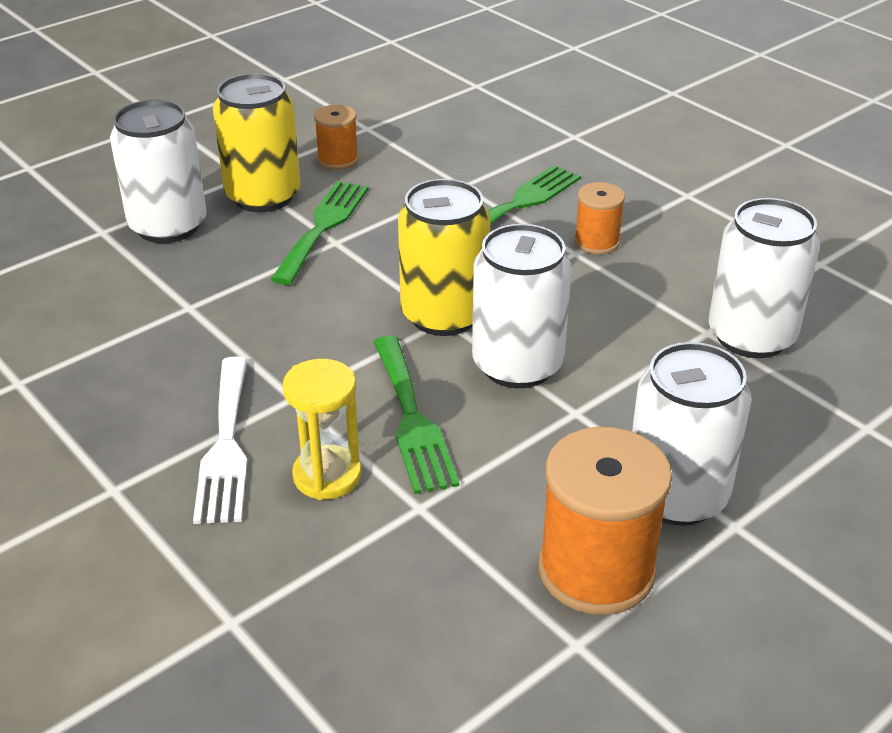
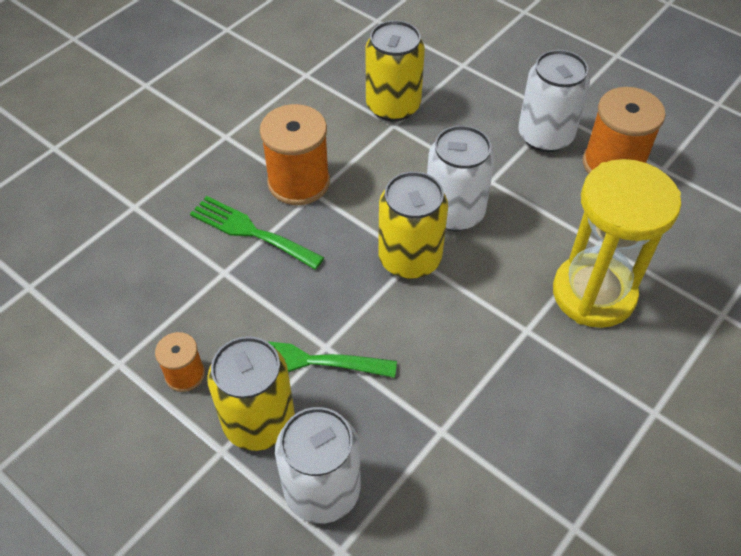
camera: 100 degrees left, 15 degrees up
(226, 446) = (589, 357): white fork -> none
(327, 476) = (593, 293): yellow hourglass -> yellow hourglass, size x1.89
(412, 419) = (526, 259): green fork -> none
(596, 242) = (298, 182): orange spool -> orange spool, size x1.84
(751, 336) = (393, 106): white can -> yellow can

